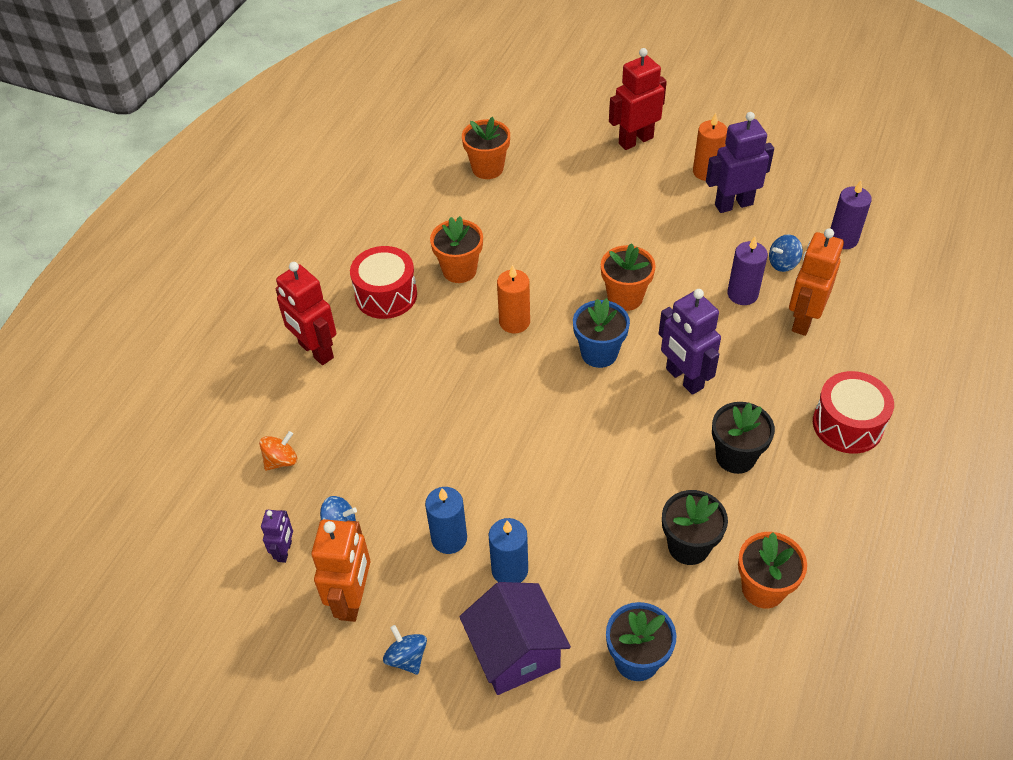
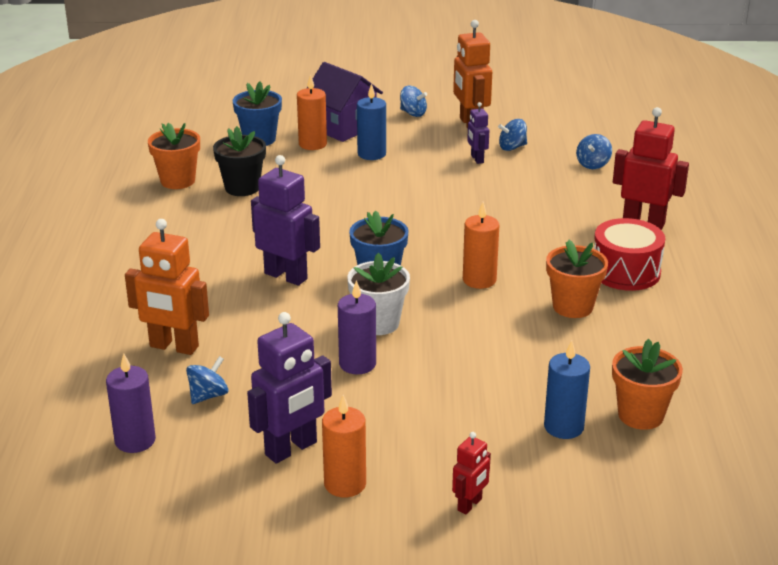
camera: 155 degrees right, 20 degrees down
(281, 460) = (593, 164): orange spinning top -> blue spinning top
(285, 551) = (539, 131): purple robot -> purple robot (477, 159)
(449, 538) = (427, 157): blue candle -> blue candle (563, 427)
(572, 621) = (312, 144): none -> orange candle
(625, 297) = (378, 323): orange flower pot -> white flower pot
(635, 140) = (470, 505): red robot -> red robot, size x0.54
(735, 457) = (219, 238): black flower pot -> none
(742, 294) = (249, 355): purple candle -> purple candle (357, 364)
(803, 320) = (174, 347): orange robot -> orange robot turned 105 degrees clockwise
(847, 424) = (117, 278): red drum -> none

